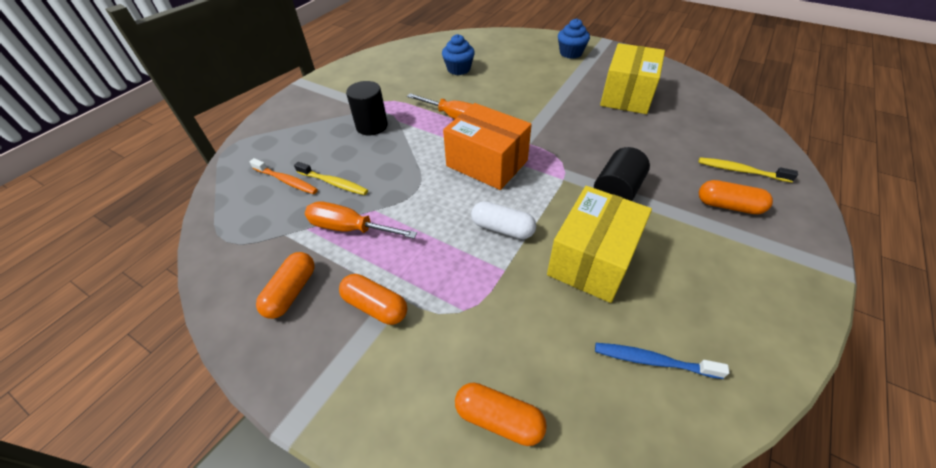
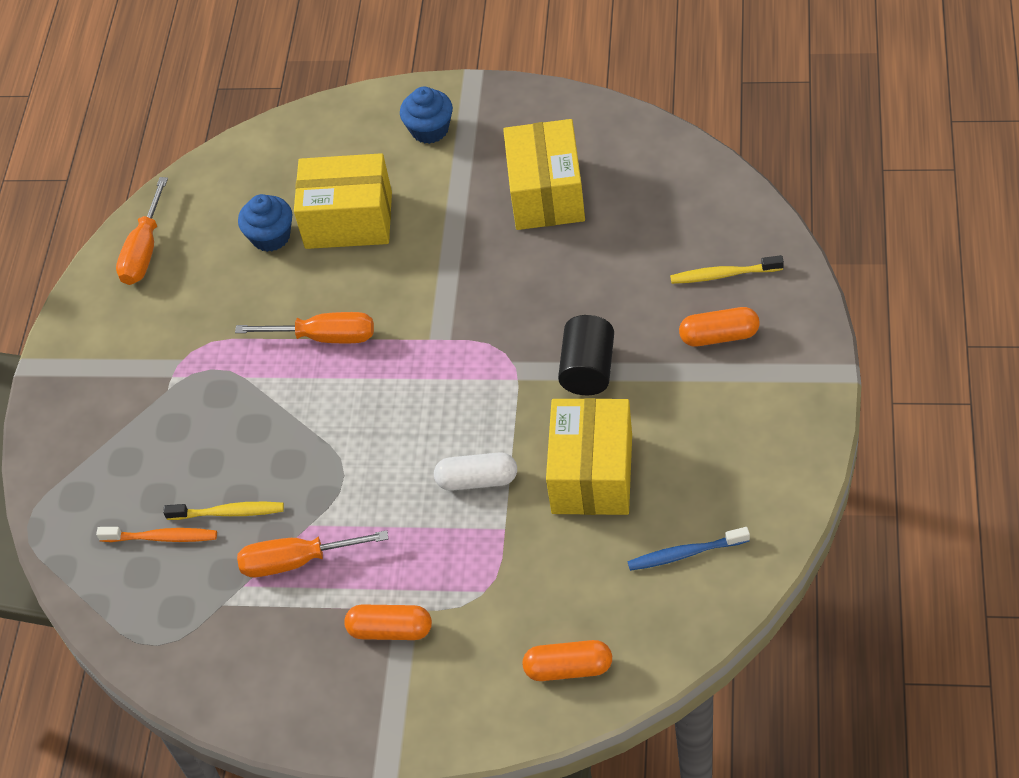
camera: 20 degrees left, 5 degrees up
(292, 292) = (287, 659): orange capsule -> none
(372, 126) = (212, 402): black cylinder -> none
(393, 57) = (144, 250): none -> orange screwdriver
(487, 163) = (410, 396): orange box -> none
(504, 74) = (348, 220): none -> yellow box

